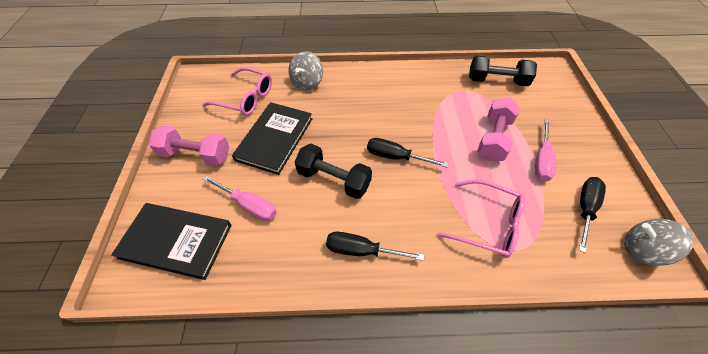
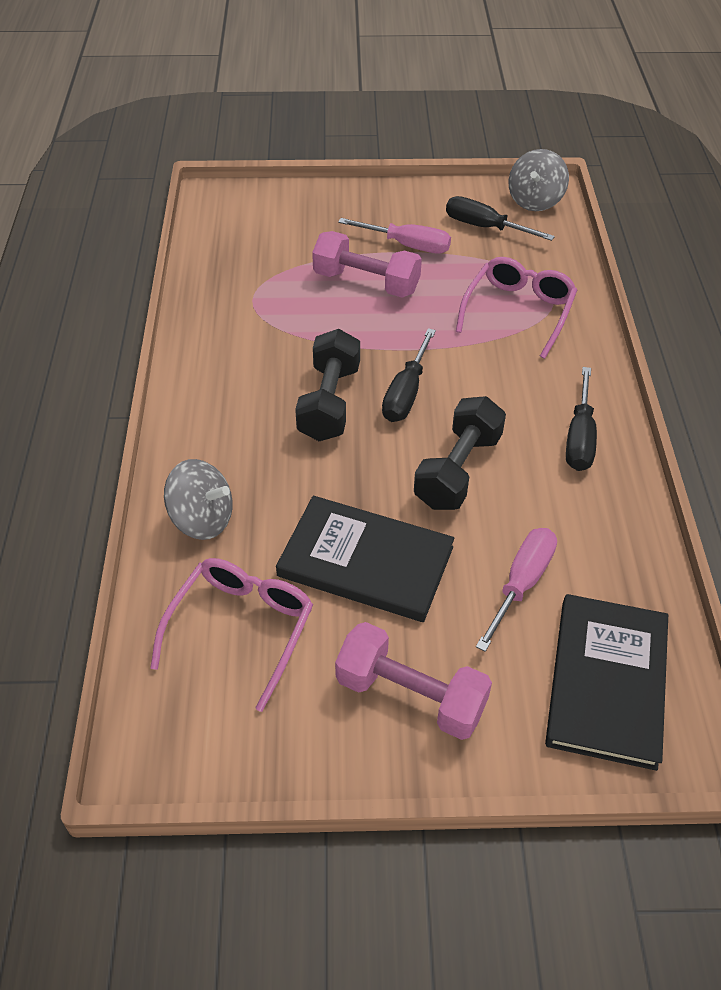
camera: 90 degrees left, 5 degrees down
(195, 155) = (411, 695): pink dumbbell -> pink dumbbell turned 75 degrees counterclockwise
(497, 81) = (234, 258): black dumbbell -> black dumbbell (329, 402)

